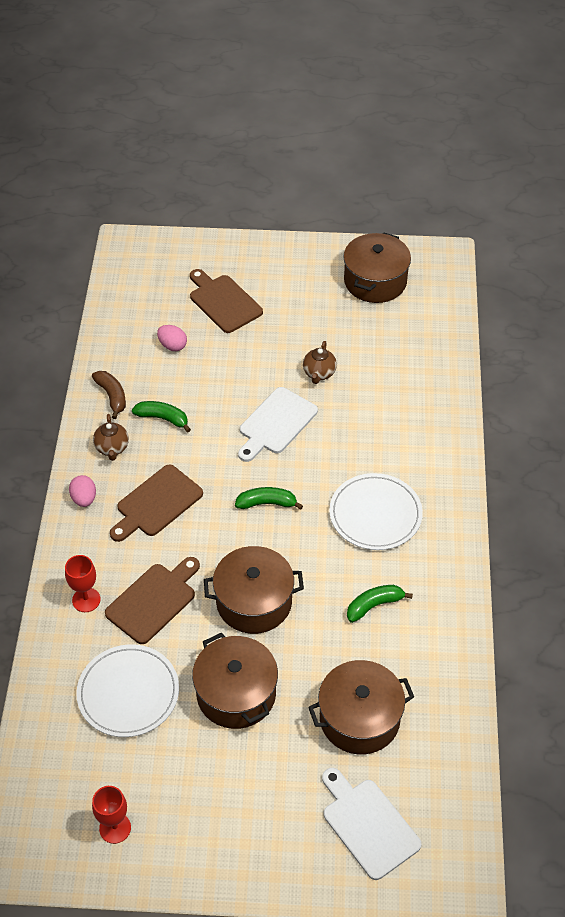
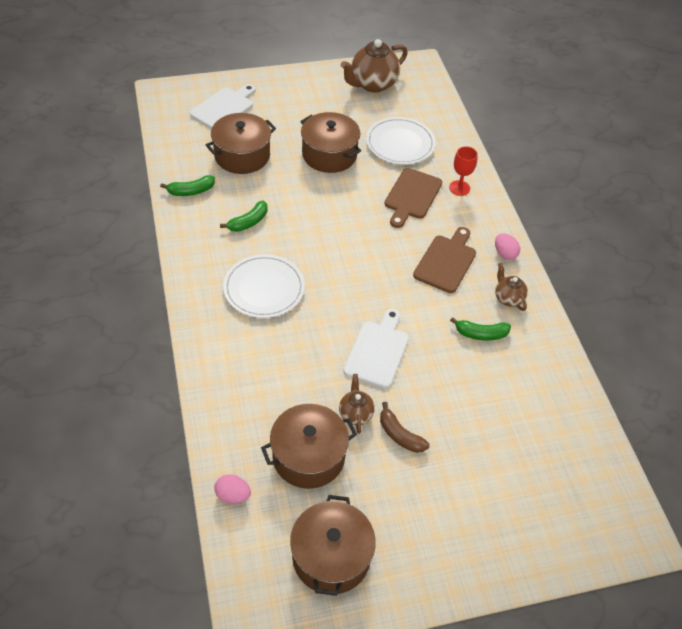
camera: 160 degrees right, 0 degrees up
(112, 396) = (537, 345): brown banana -> brown banana (399, 435)
(115, 828) = (372, 84): red goblet -> brown teapot
(172, 346) = (513, 412): pink egg -> pink egg (233, 495)
(223, 302) = (490, 481): brown cutting board -> none
(254, 602) = (339, 208): brown pot -> brown pot (308, 456)
(267, 503) = (357, 279): green banana -> green banana (191, 191)
(368, 825) = (224, 108): white cutting board -> white cutting board turned 90 degrees counterclockwise

